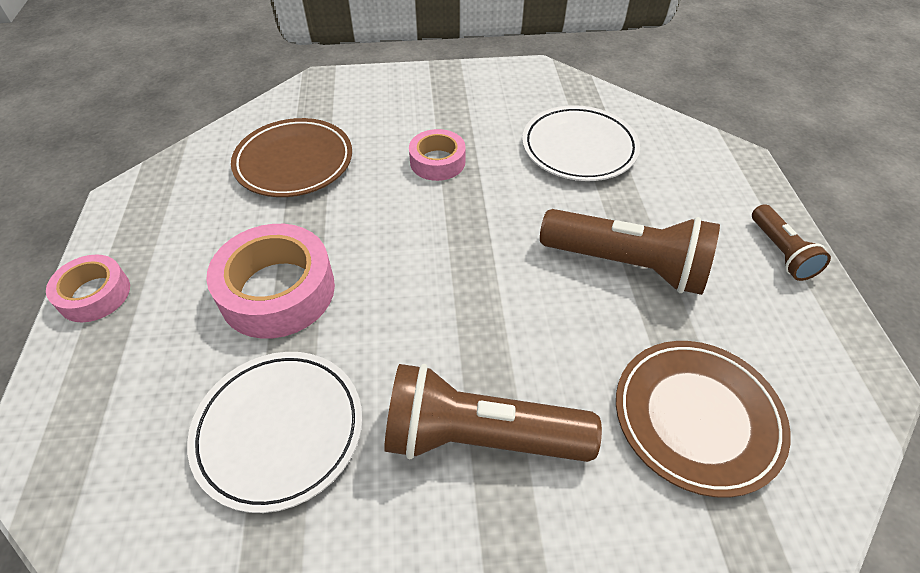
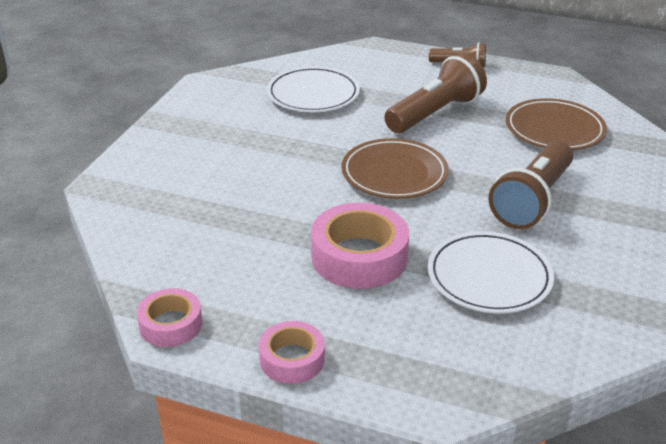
camera: 65 degrees left, 15 degrees down
(294, 162) = (209, 222): brown plate -> brown plate (394, 174)
(437, 161) = (274, 153): pink tape -> pink tape (171, 324)

